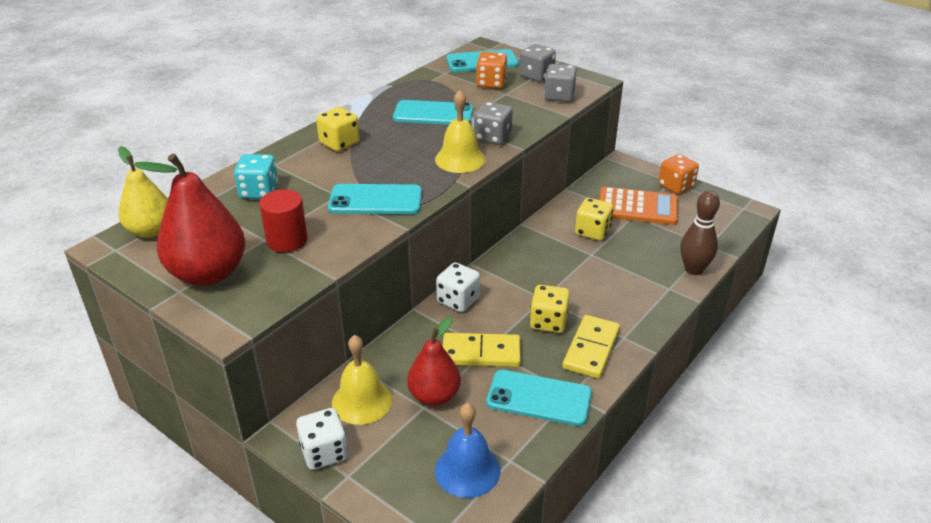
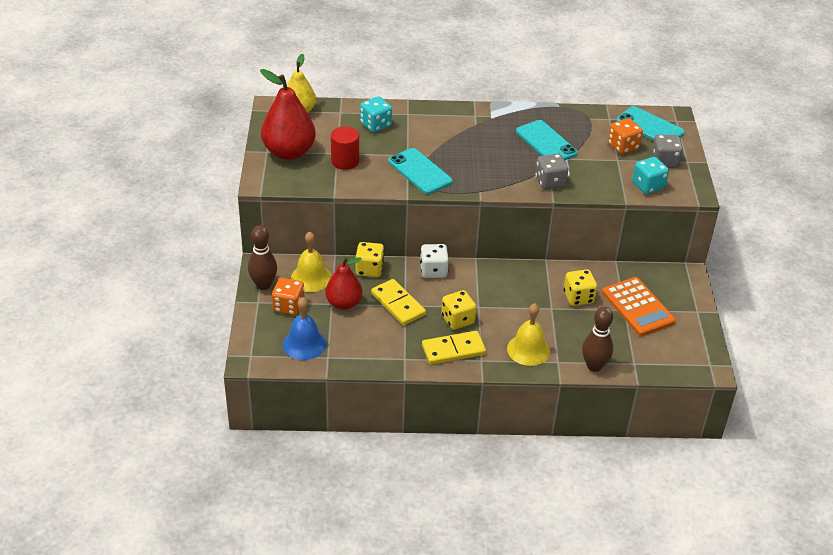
camera: 50 degrees right, 5 degrees up
(324, 452) = (263, 285): white dice -> brown bowling pin
(339, 143) = (461, 124): yellow dice -> yellow dice (369, 269)
(460, 159) = (505, 181): yellow bell -> yellow bell (528, 349)
(539, 398) = (386, 346): turquoise phone -> none
(559, 96) = (648, 186): grey dice -> turquoise dice
(676, 186) = (693, 316): orange dice -> orange dice (288, 306)

